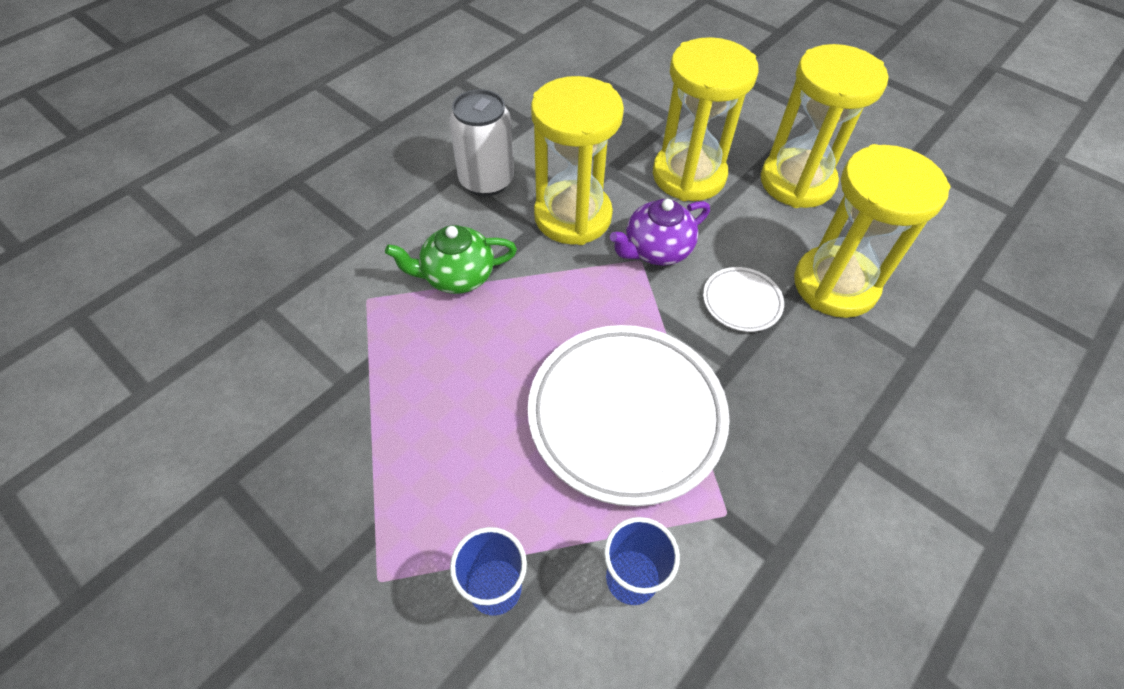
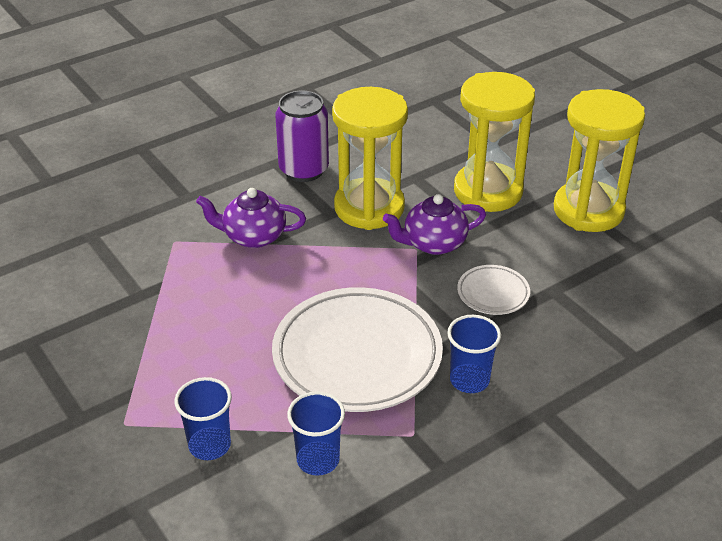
camera: 15 degrees right, 15 degrees down
(457, 276) = (253, 236): green teapot -> purple teapot
(486, 180) = (304, 170): white can -> purple can
(760, 422) = (469, 380): none -> blue cup
(835, 285) = (585, 294): yellow hourglass -> none

